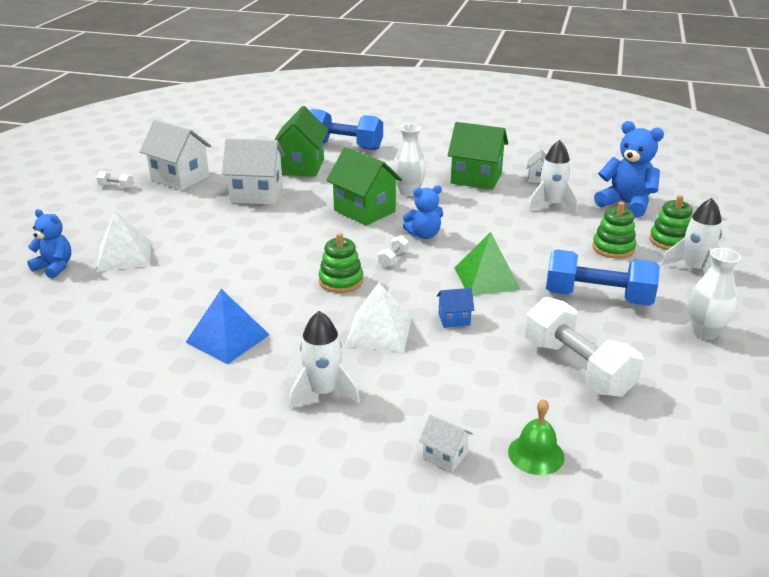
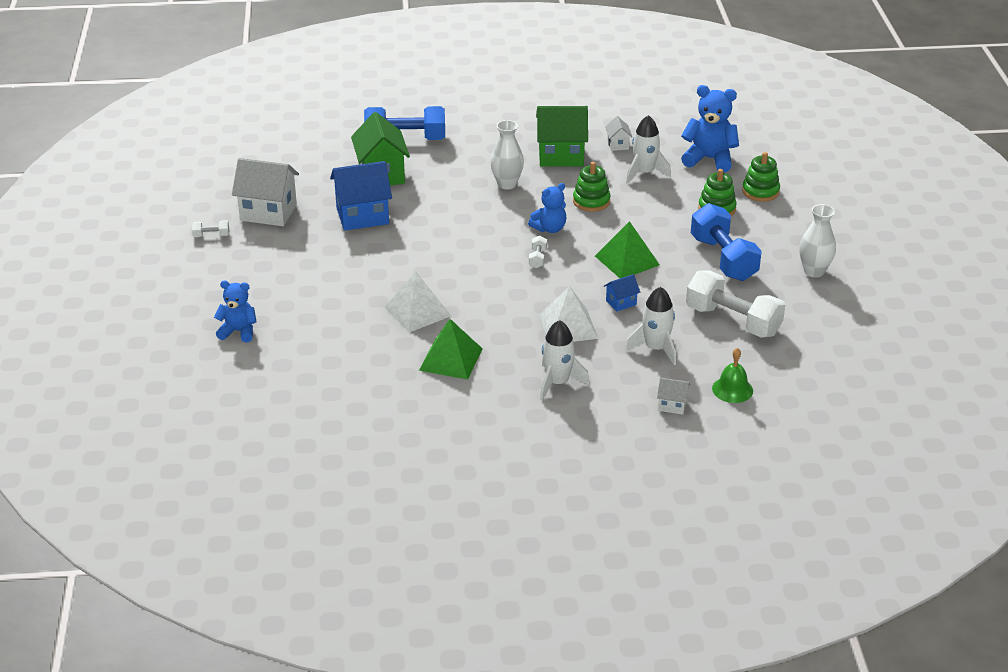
camera: 20 degrees left, 5 degrees up
(124, 255) = (292, 306): white pyramid -> white pyramid (417, 311)
(227, 338) = (450, 359): blue pyramid -> green pyramid
(256, 194) = (362, 216): white house -> blue house
(341, 281) = (507, 289): green stacking toy -> green stacking toy (591, 201)
(364, 211) = (479, 214): green house -> none
(597, 297) = (723, 259): blue dumbbell -> blue dumbbell turned 75 degrees clockwise
(693, 269) = (788, 216): white rocket -> white rocket (655, 349)

